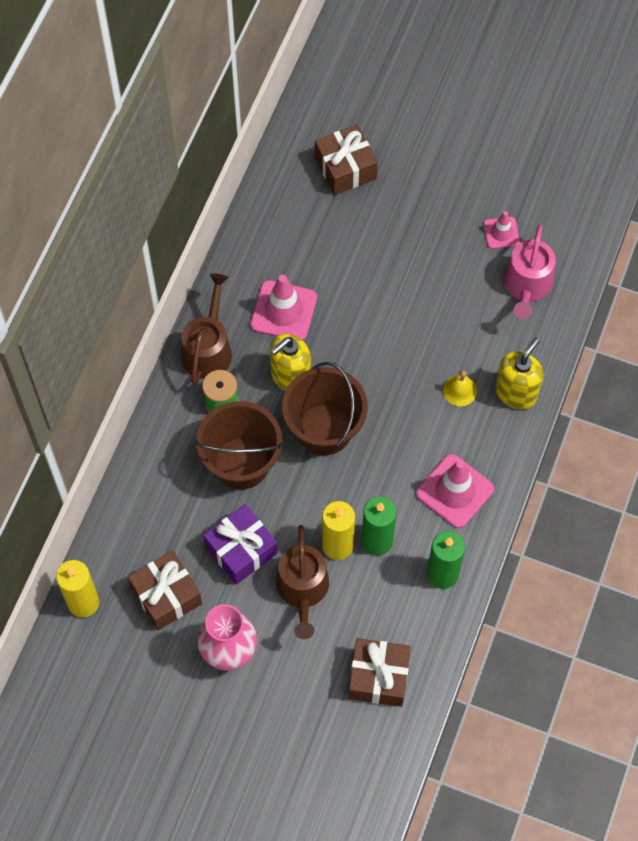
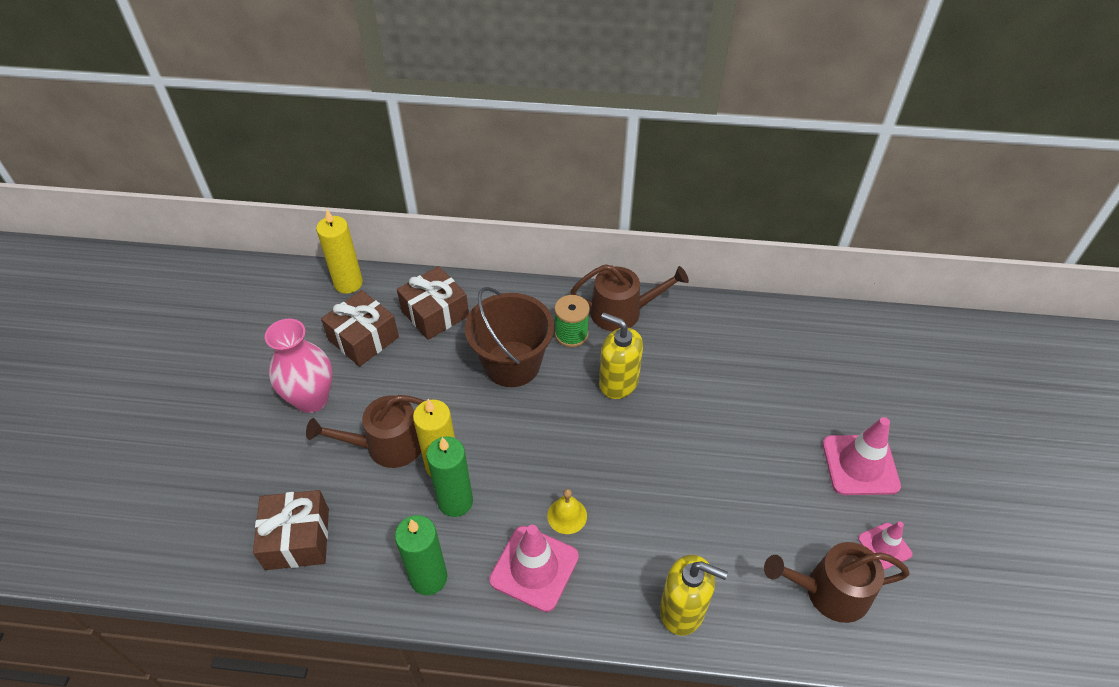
camera: 75 degrees right, 15 degrees down
(241, 550) = (420, 384): purple gift -> none
(284, 311) = (687, 360): pink traffic cone -> pink traffic cone (860, 465)
(324, 429) = (570, 424): brown bucket -> none
(345, 168) = (875, 375): brown gift -> brown gift (435, 313)
(460, 390) = (662, 545): yellow bell -> yellow bell (567, 515)
(527, 286) = (829, 592): pink watering can -> brown watering can

